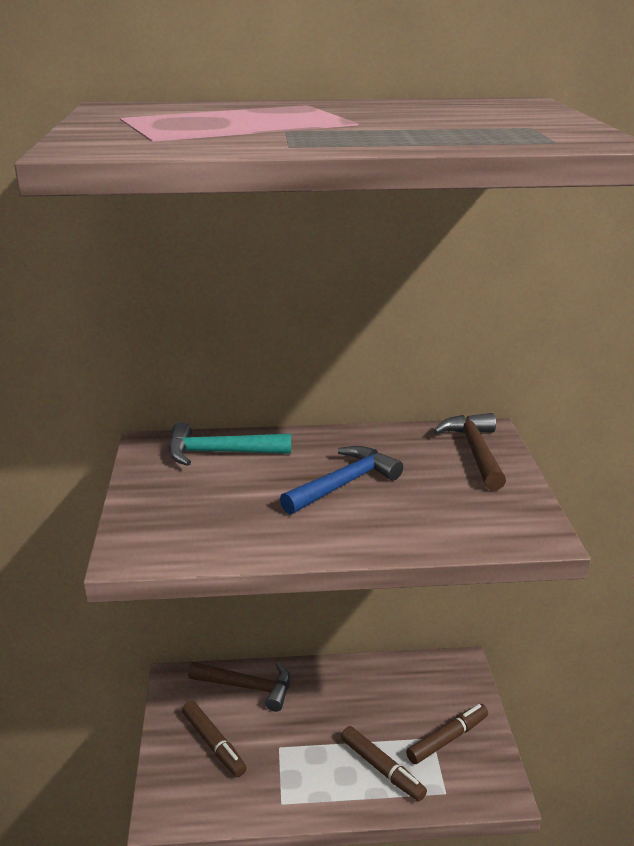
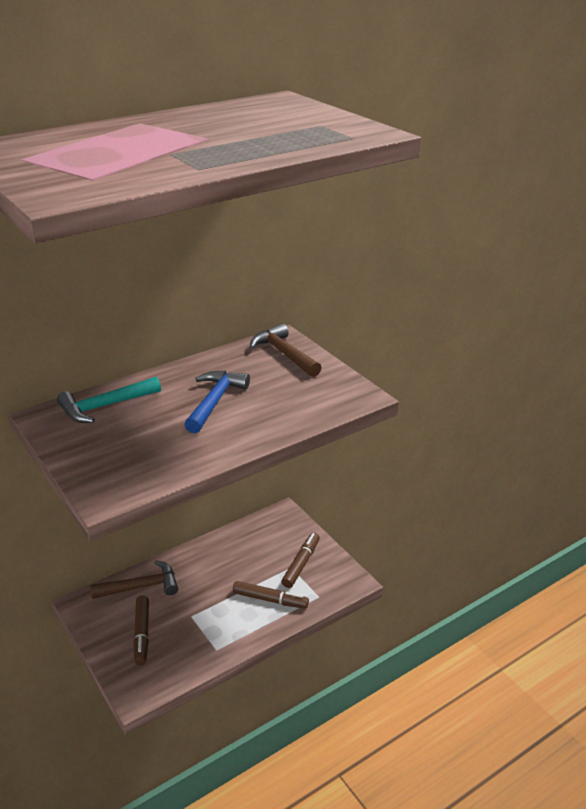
camera: 30 degrees left, 5 degrees up
(214, 744) = (142, 634): brown marker -> brown marker turned 60 degrees clockwise

